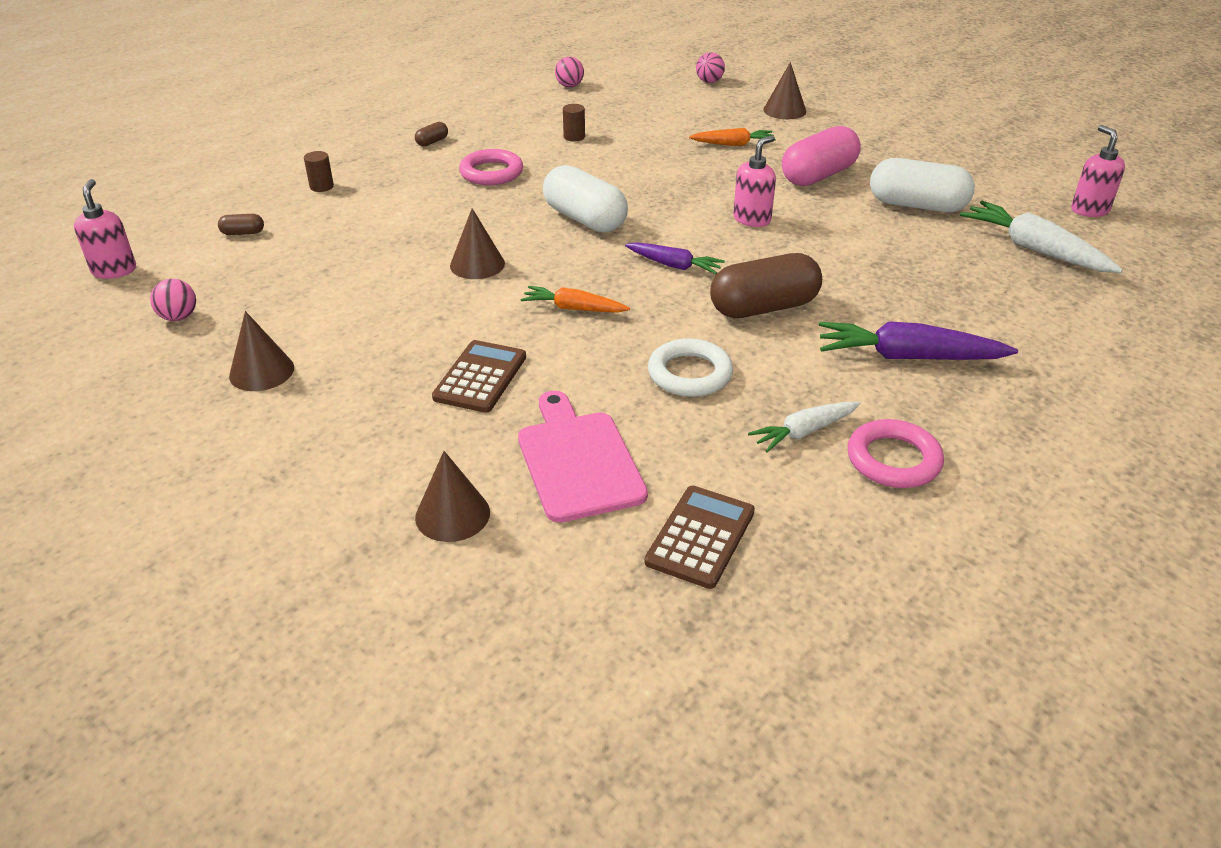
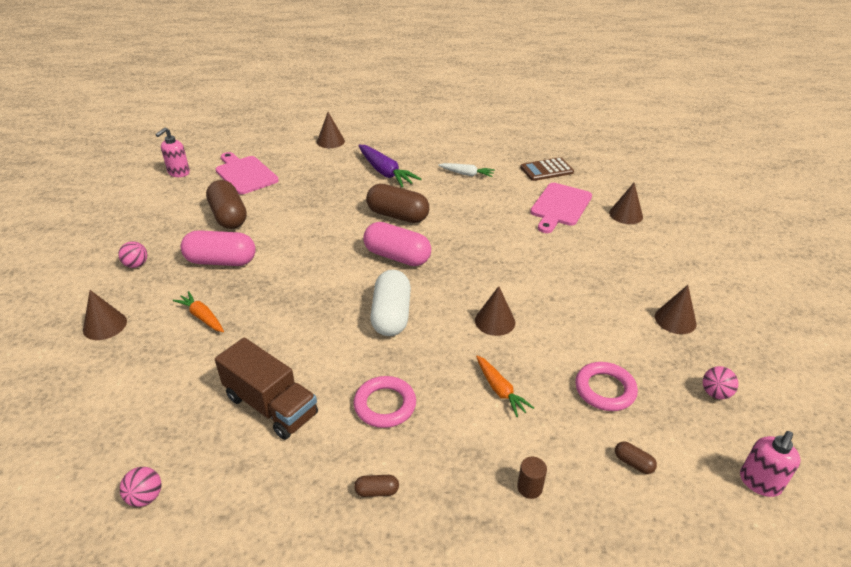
camera: 135 degrees left, 0 degrees up
(480, 377) = (564, 256): brown calculator -> none
(574, 137) = (271, 405): brown cylinder -> brown truck
(574, 308) = (479, 263): orange carrot -> orange carrot (500, 390)
(674, 265) = (397, 257): purple carrot -> pink capsule
(690, 374) = (474, 210): white ring -> none
(709, 81) = (58, 402): pink ball -> pink ball (136, 265)
(752, 219) = (311, 258): pink soap dispenser -> none
(893, 460) = (453, 155): pink ring -> pink ring (605, 389)
(917, 206) = (229, 216): white capsule -> brown capsule
(1035, 249) = (245, 174): white carrot -> pink cutting board
(1093, 359) = (330, 141): none -> brown cone

